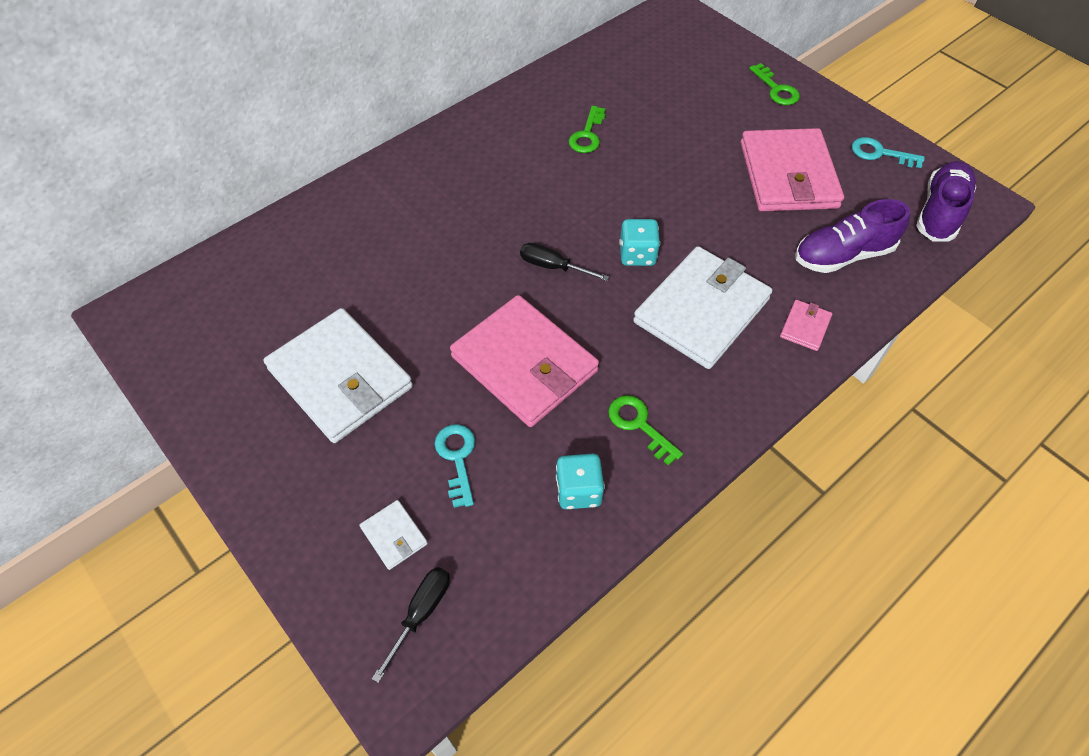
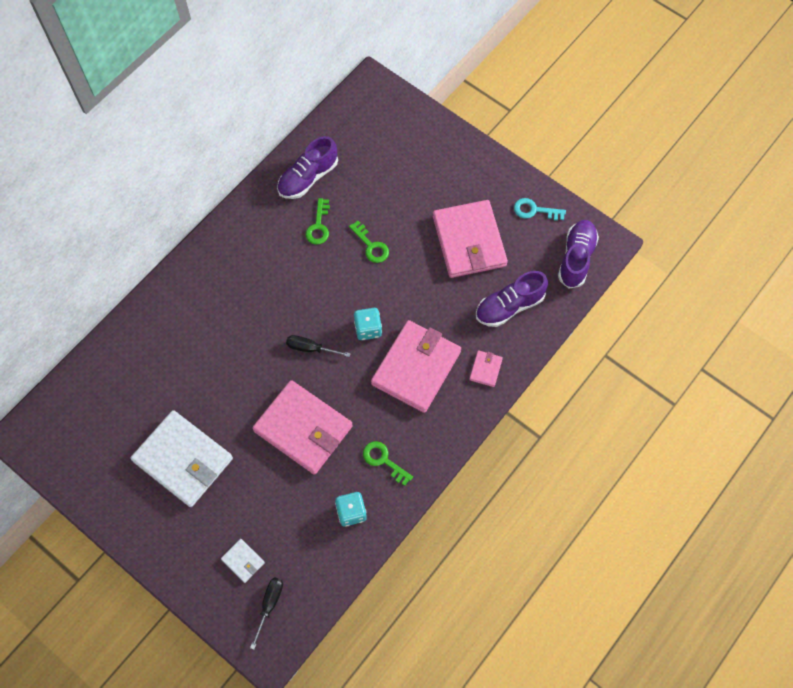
camera: 10 degrees left, 10 degrees up
(457, 458) = (272, 503): turquoise key -> none
(582, 86) = (308, 178): none -> purple shoe
(701, 311) = (416, 368): white wallet -> pink wallet
(776, 89) = (456, 158): green key -> green key (371, 246)

